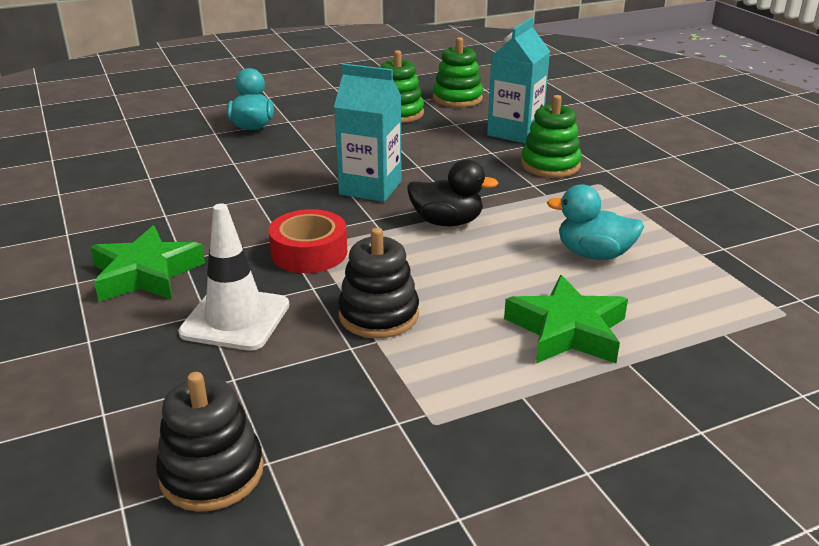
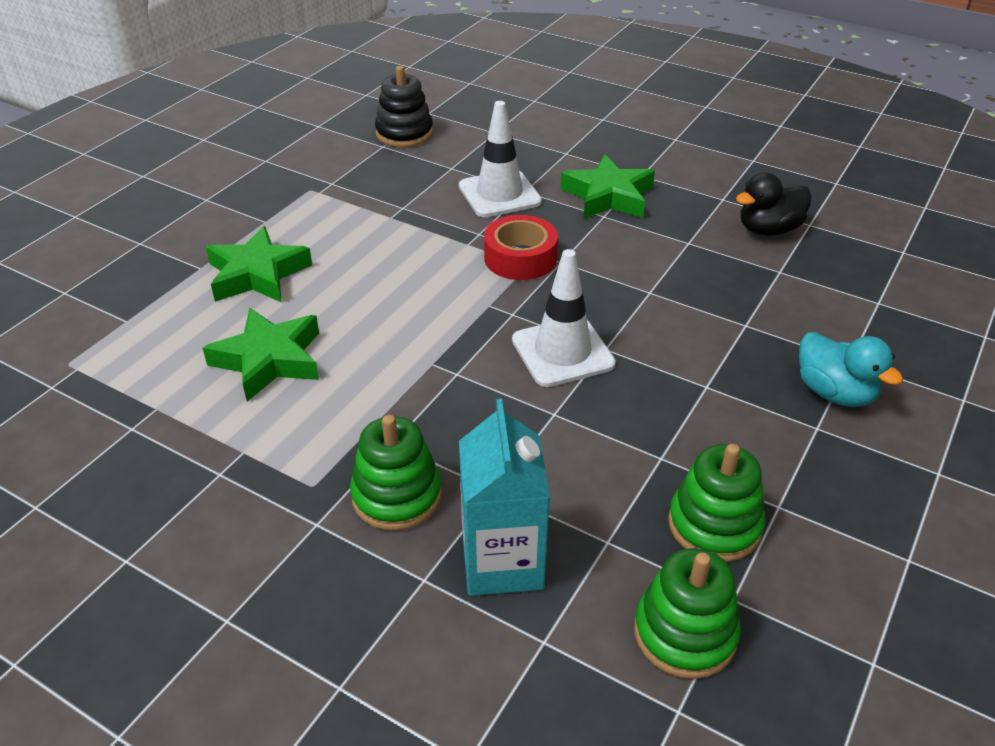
camera: 145 degrees right, 10 degrees up
(370, 188) = (562, 352): turquoise carton -> white traffic cone
(378, 315) = (407, 233): black stacking toy -> none
(447, 222) = (439, 340): black duck -> black duck (768, 230)
(593, 254) = (269, 360): turquoise duck -> green star

